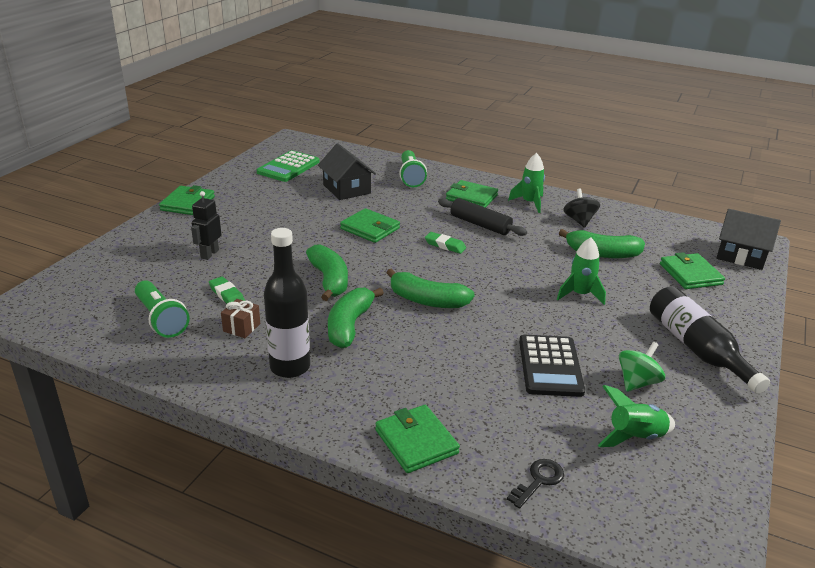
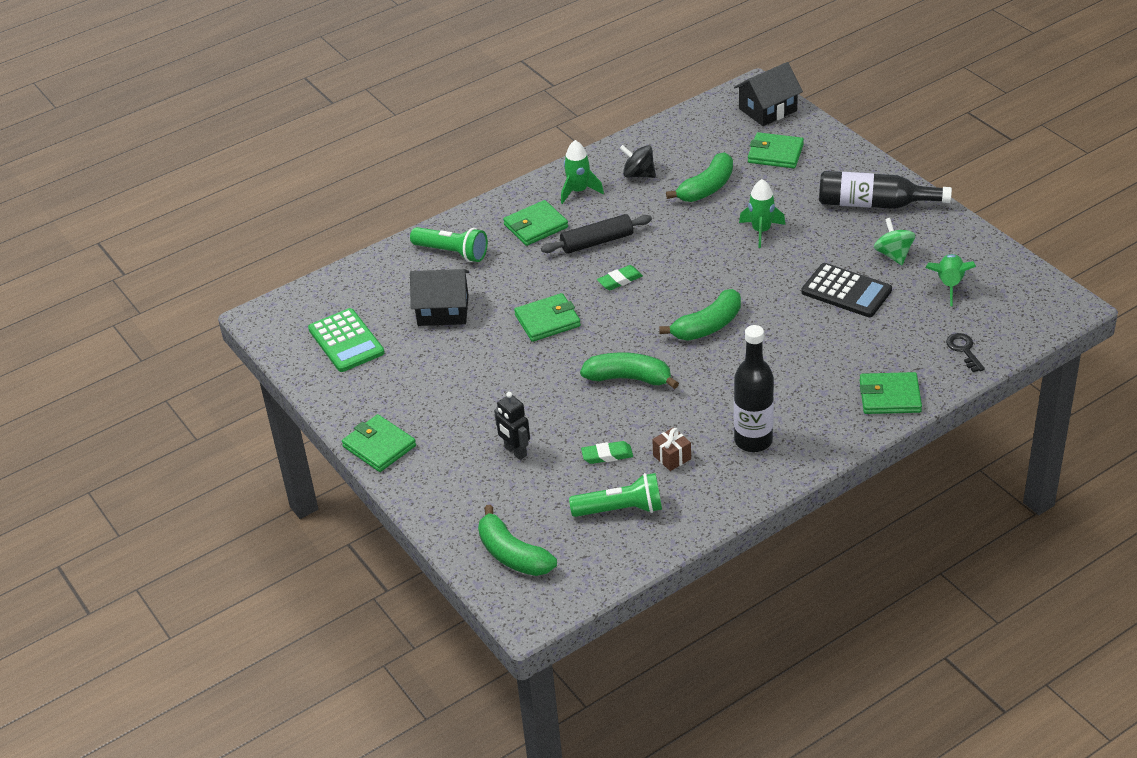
camera: 55 degrees left, 10 degrees up
(349, 325) = (715, 387): green banana -> green banana (513, 555)

